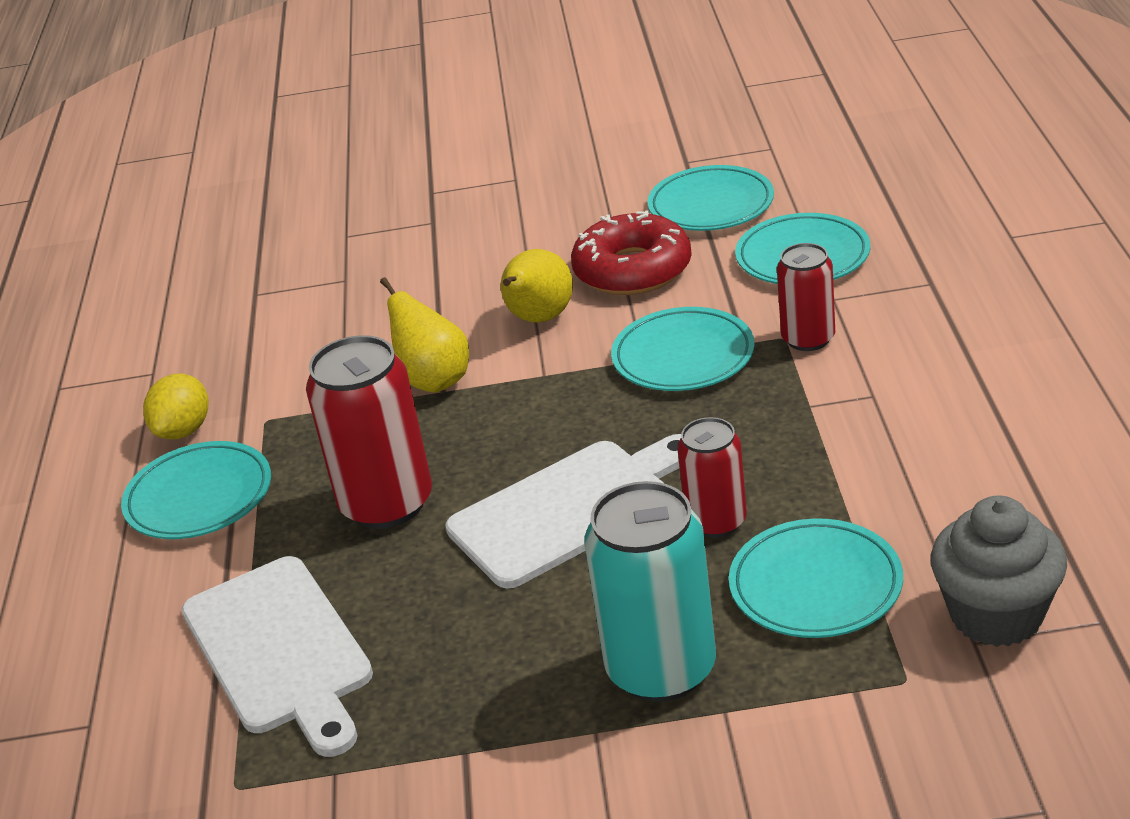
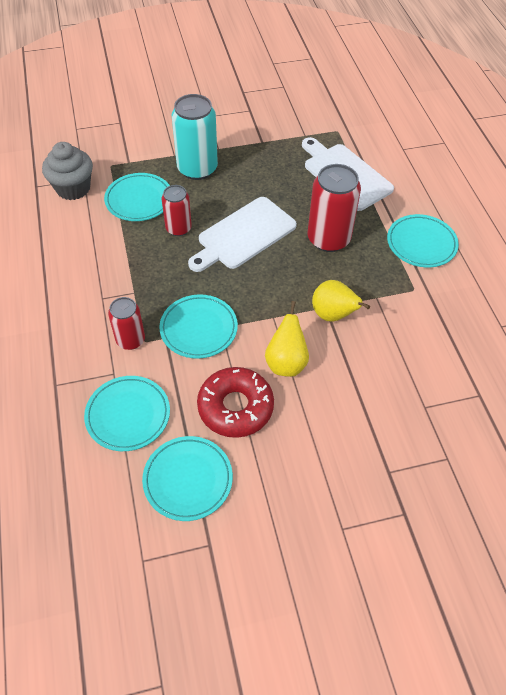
camera: 165 degrees right, 20 degrees up
(184, 430) = (455, 284): yellow lemon -> none

